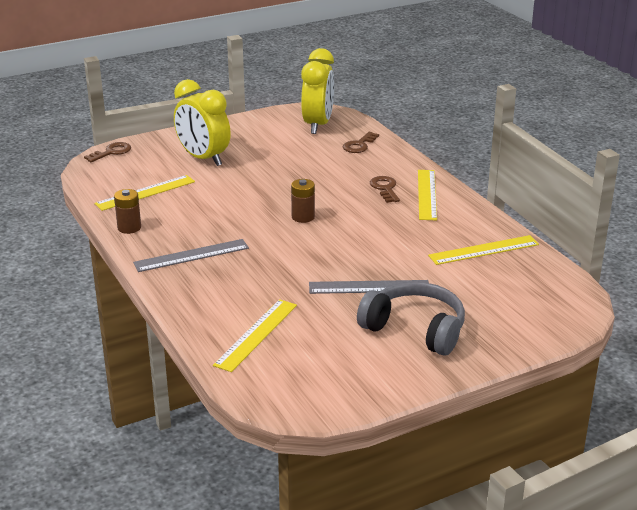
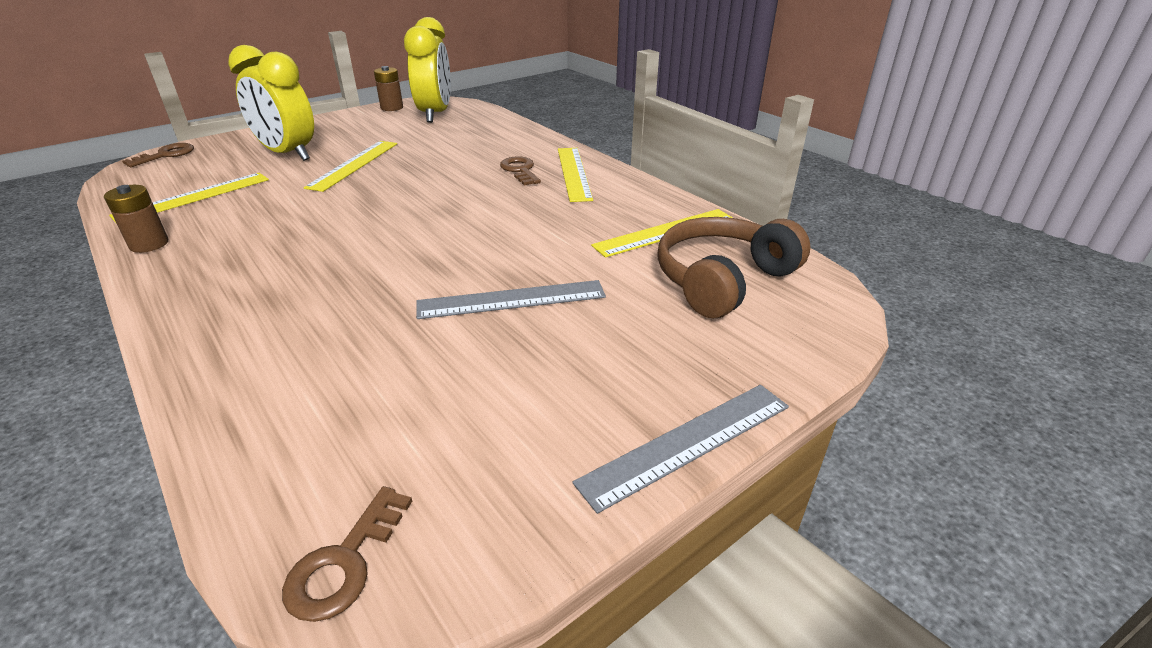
camera: 10 degrees left, 5 degrees up
(191, 255) = (234, 276): grey ruler -> grey ruler (687, 443)
(256, 334) = (315, 406): yellow ruler -> yellow ruler (354, 165)
(303, 217) = (412, 210): brown battery -> brown battery (392, 108)
(359, 145) = (484, 130): brown key -> brown key (345, 562)
(415, 329) = (595, 365): grey headphones -> none
(512, 287) = (723, 280): none -> brown headphones

